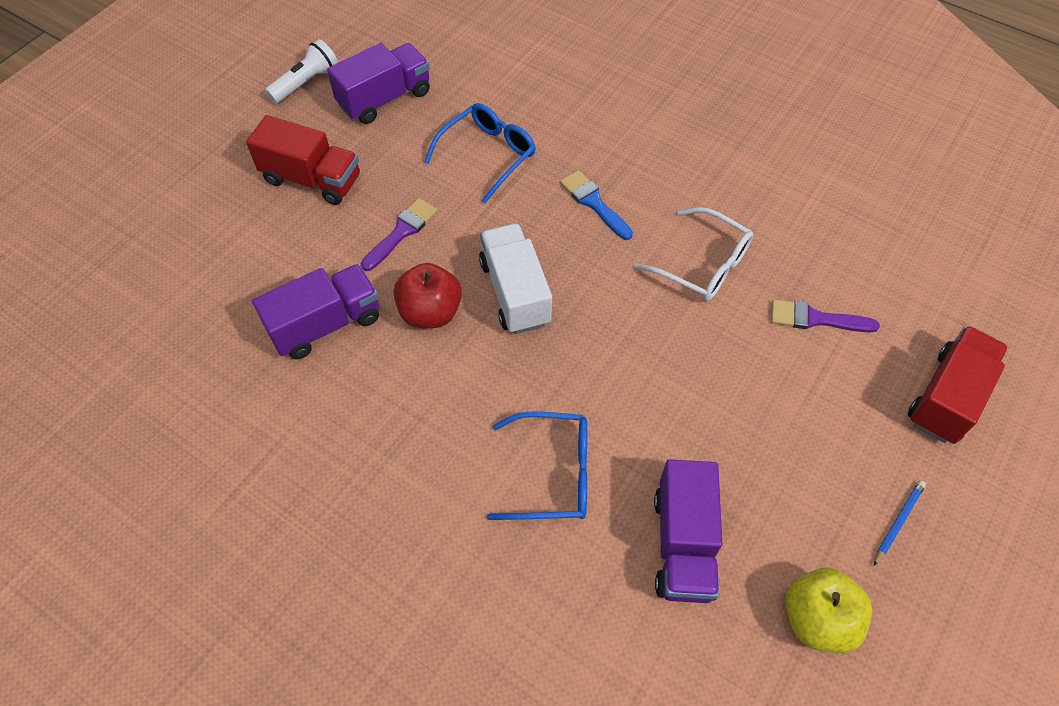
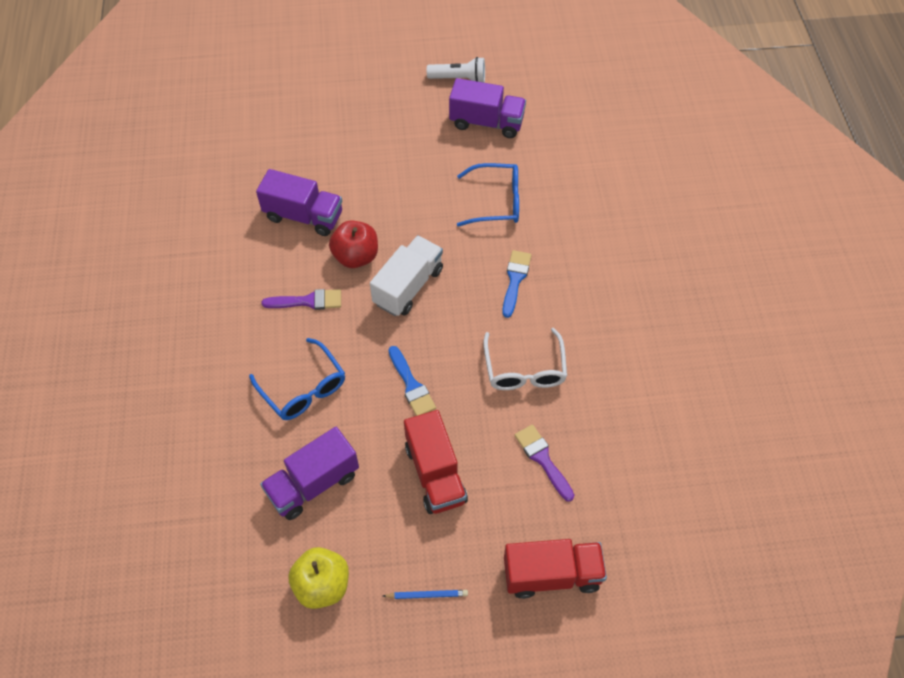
camera: 50 degrees right, 0 degrees up
(312, 179) = (393, 135): red truck -> red truck (435, 473)
(402, 232) = (397, 203): purple brush -> purple brush (308, 301)
(638, 370) = (411, 385): none -> blue brush

